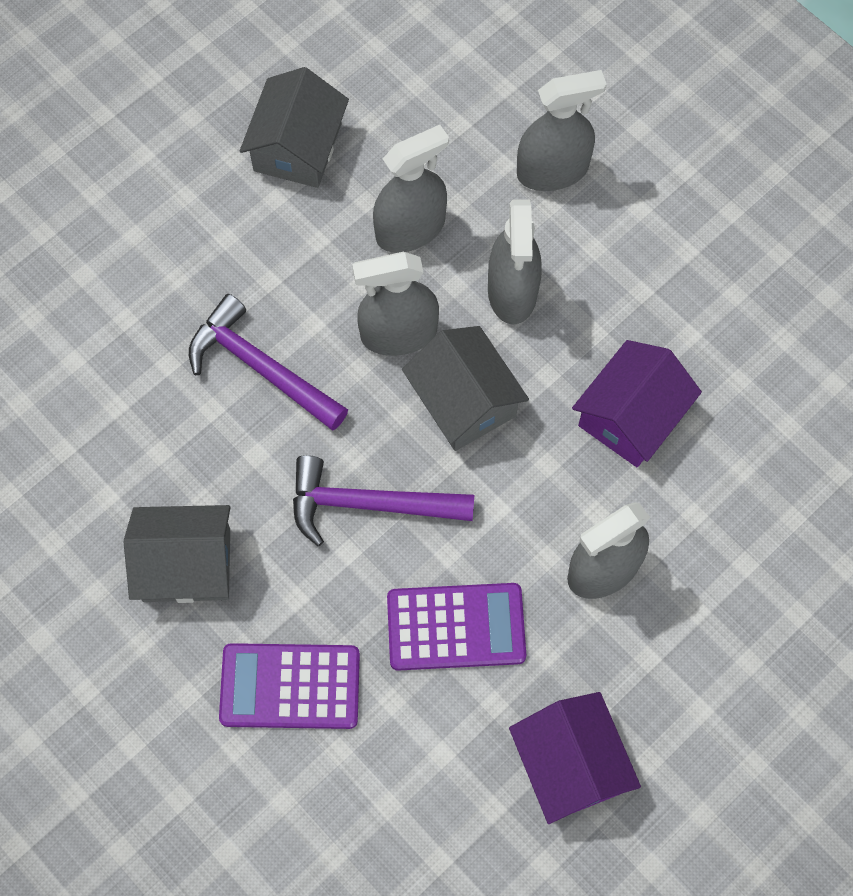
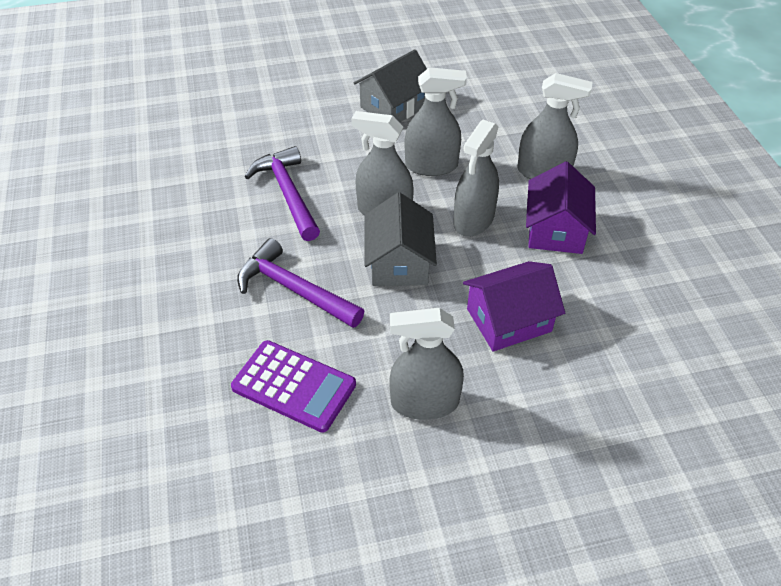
camera: 30 degrees right, 20 degrees down
(186, 565) = (158, 269): grey house -> none
(290, 686) = (158, 366): purple calculator -> none
(570, 764) = (306, 520): purple house -> purple house (555, 229)

